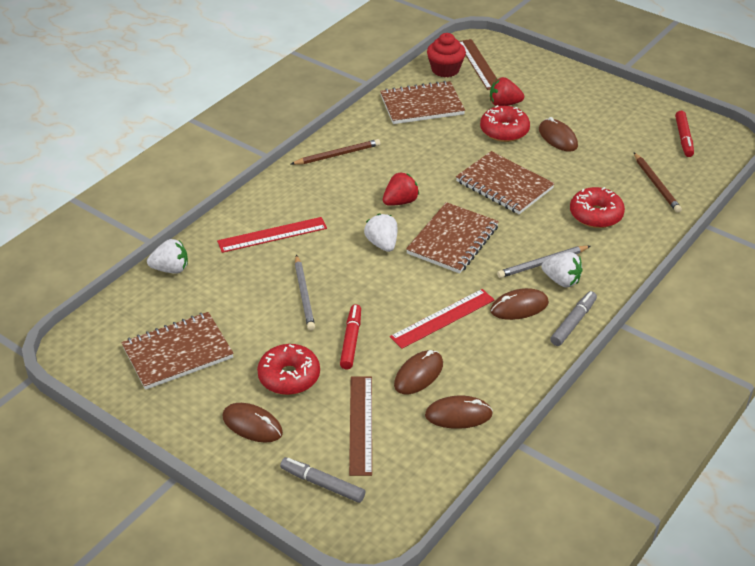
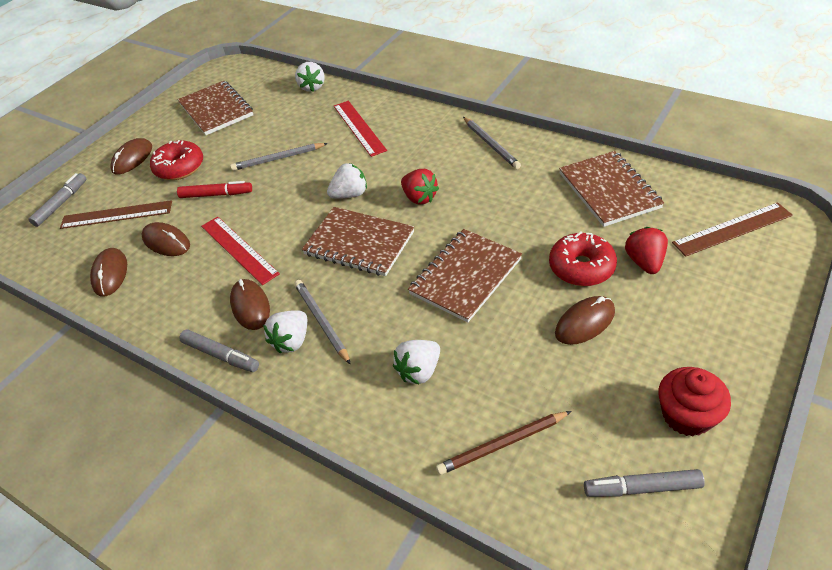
camera: 90 degrees right, 5 degrees up
(337, 155) = (490, 144): brown pencil -> grey pencil
(445, 70) = (700, 200): red cupcake -> red cupcake (686, 415)
(596, 215) = (419, 371): red donut -> white strawberry
(683, 138) = (642, 488): red marker -> grey marker

